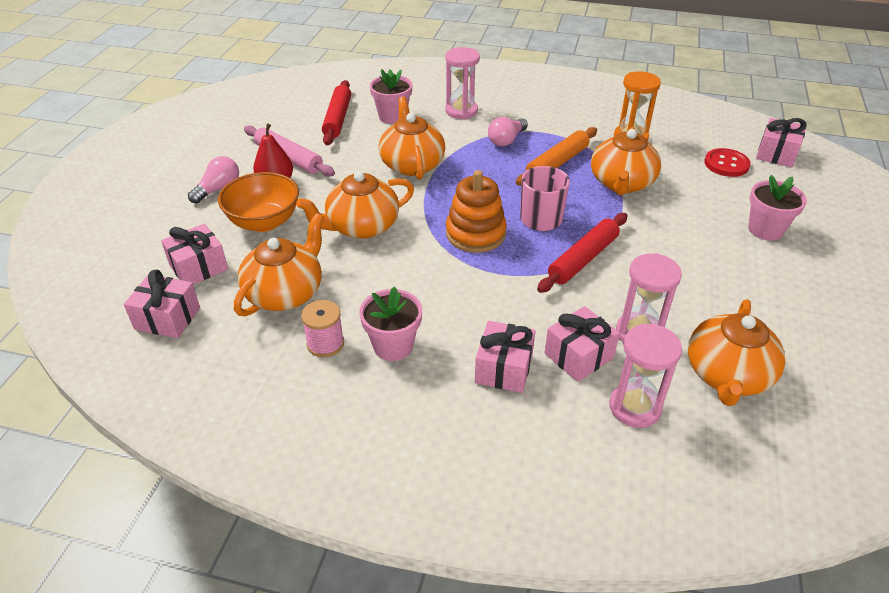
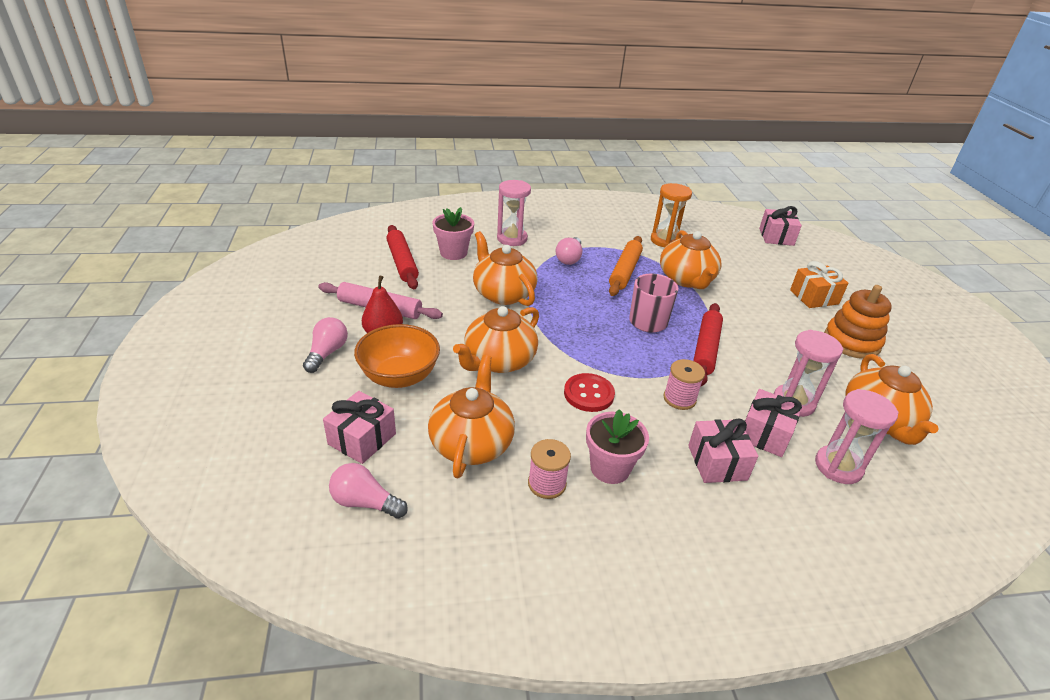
camera: 25 degrees left, 5 degrees down
(167, 318) = (365, 502): pink gift -> pink light bulb
(475, 234) = (604, 346): orange stacking toy -> orange stacking toy (851, 342)
(513, 300) = (679, 399): none -> pink spool
(726, 164) = (749, 250): red button -> red button (588, 394)
(765, 230) = (814, 297): pink flower pot -> orange gift

